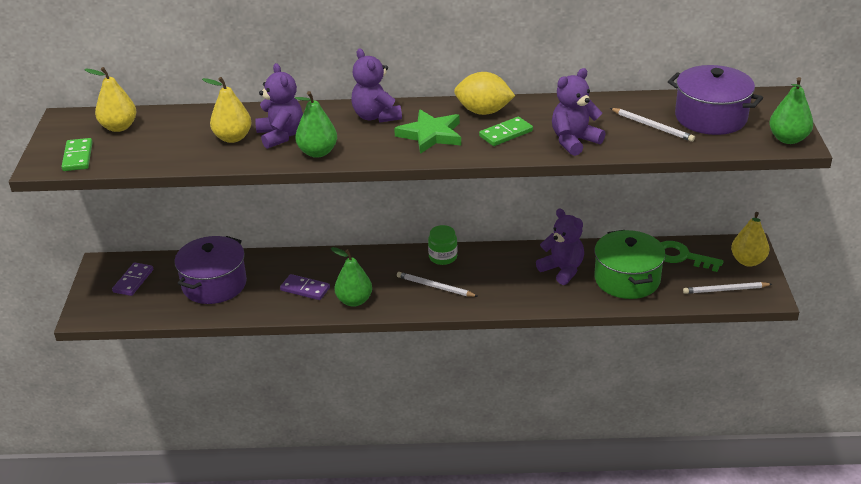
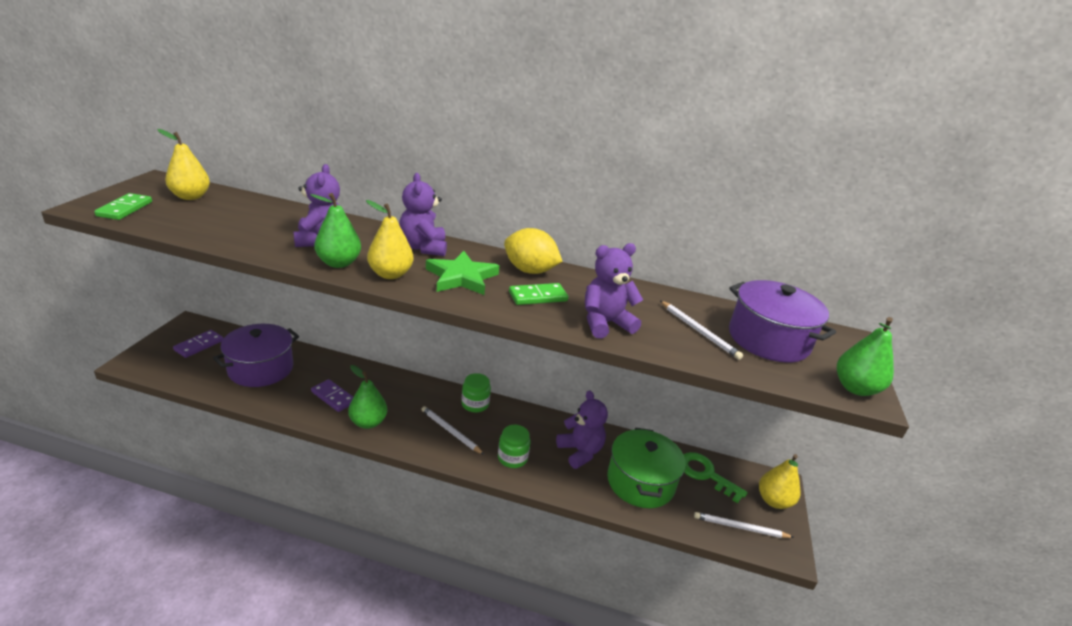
camera: 10 degrees right, 5 degrees down
(233, 138) = (275, 230): yellow pear -> yellow pear (390, 274)
(504, 292) = (512, 458): none -> green jar

